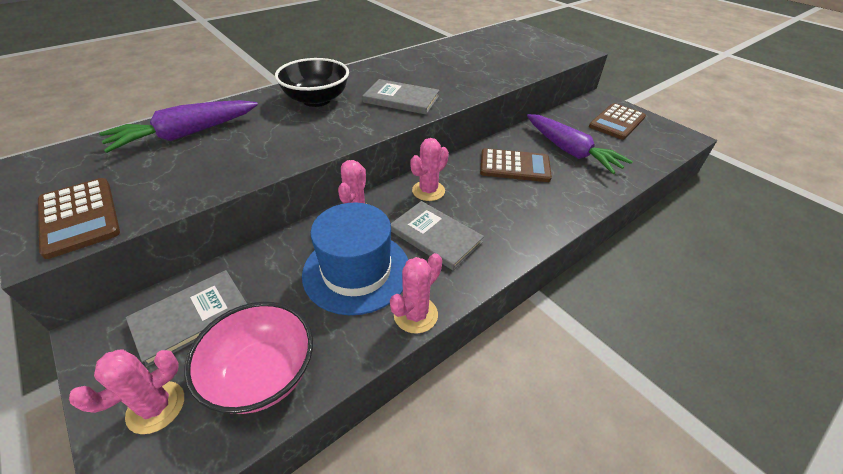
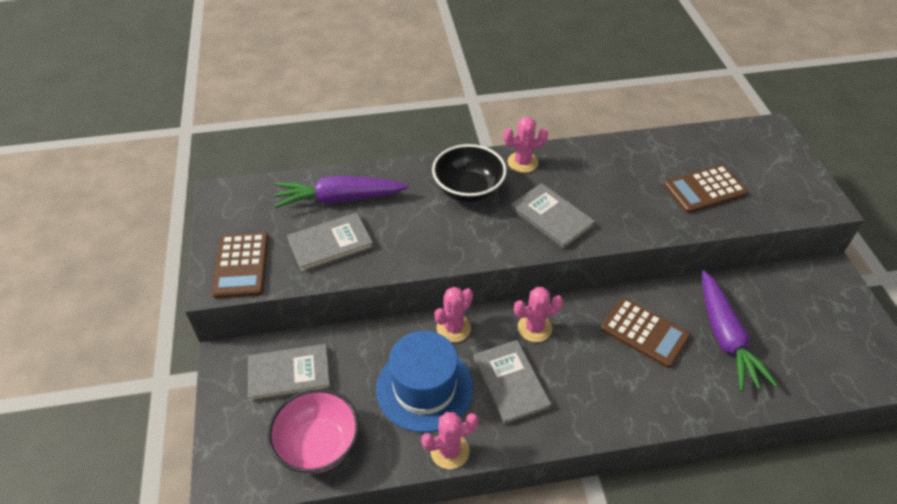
camera: 30 degrees right, 5 degrees up
(156, 407) = (246, 435): pink cactus -> pink cactus (522, 162)
(191, 169) = (330, 244): none -> grey book
(617, 122) = (823, 317): brown calculator -> brown calculator (705, 189)

